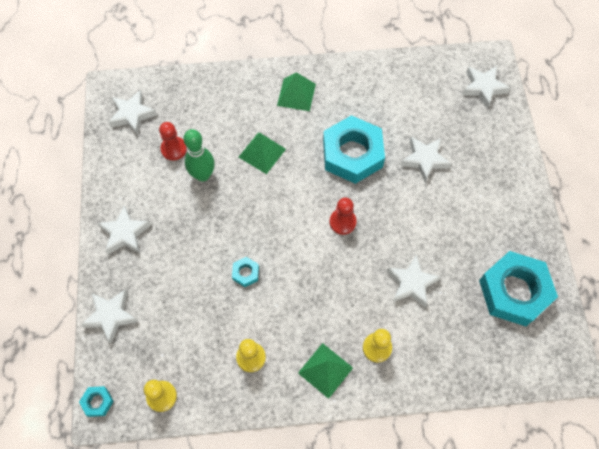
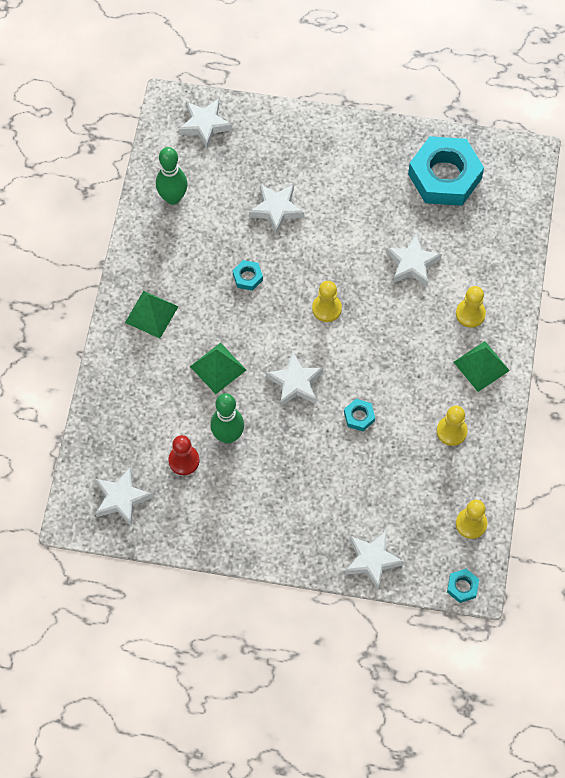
camera: 75 degrees left, 0 degrees up
(125, 233) = (278, 531): white star -> white star (295, 383)
(342, 222) = (326, 308): red pawn -> yellow pawn
(352, 154) = (247, 277): turquoise nut -> turquoise nut, size x0.41
(406, 83) = (173, 198): none -> green bowling pin

